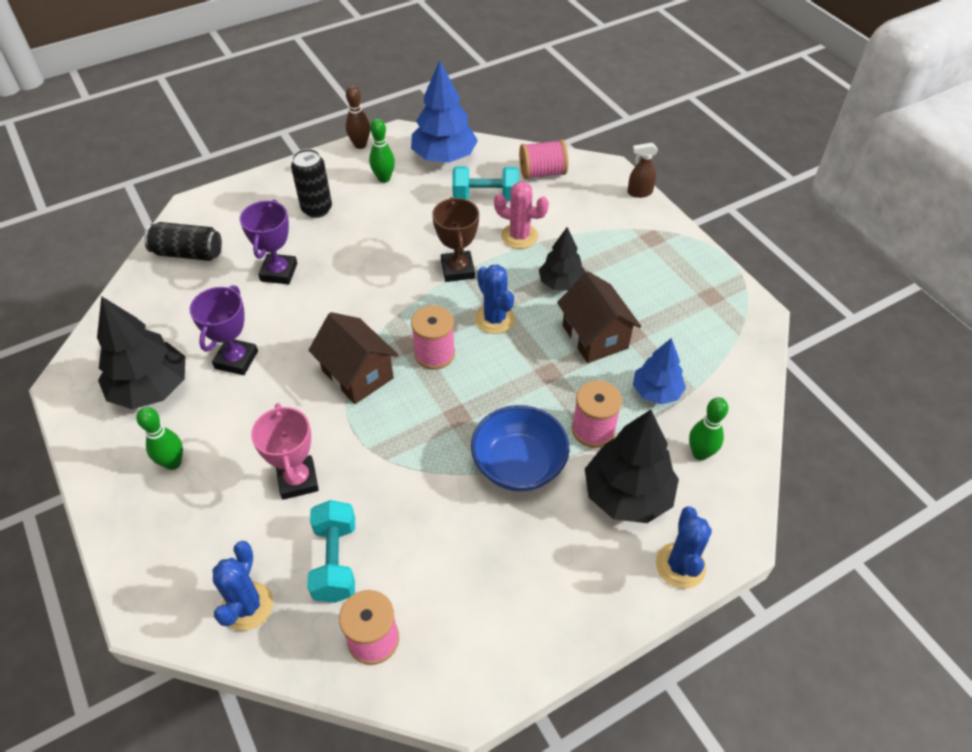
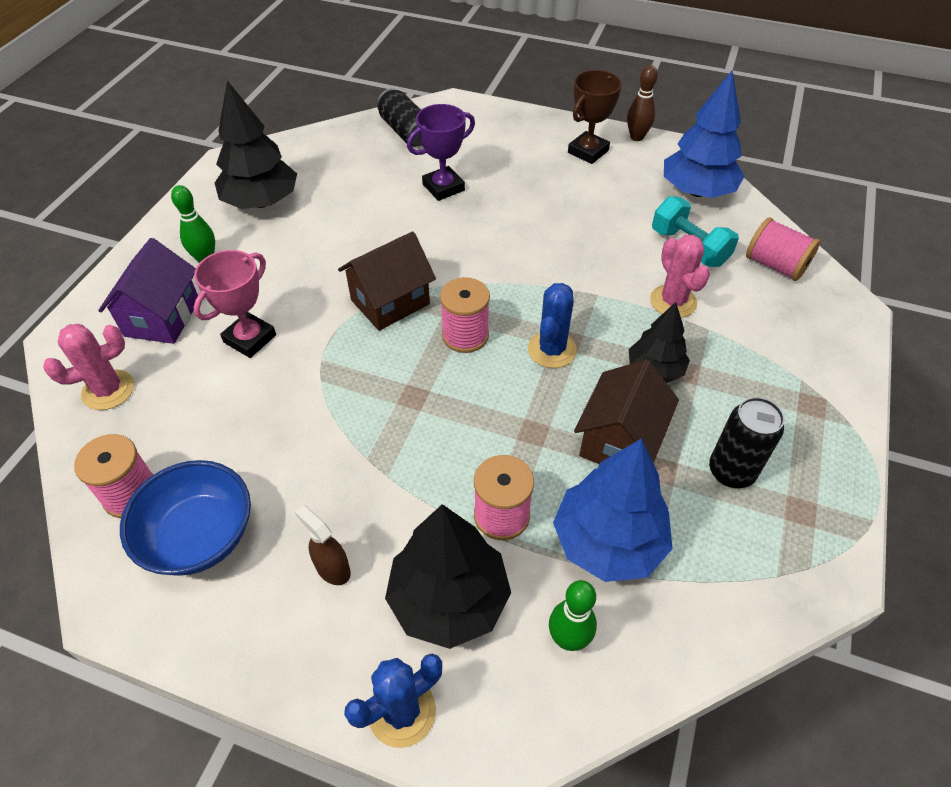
camera: 50 degrees right, 0 degrees up
(207, 527) = (162, 317): none -> purple house
(236, 360) = (332, 225): purple trophy -> none
(247, 606) = (108, 390): blue cactus -> pink cactus
(317, 209) = (534, 162): black can -> black can (731, 471)
(335, 561) = (190, 416): turquoise dumbbell -> none
(357, 374) = (390, 302): brown house -> brown house turned 45 degrees clockwise
(384, 178) = (619, 174): green bowling pin -> none
(457, 270) = (578, 287): brown trophy -> brown trophy (588, 151)
(518, 464) = (401, 480): blue bowl -> blue bowl (200, 536)
(639, 192) = (859, 354): brown spray bottle -> brown spray bottle (332, 568)
(656, 392) = (608, 542): blue tree -> blue tree, size x1.62

